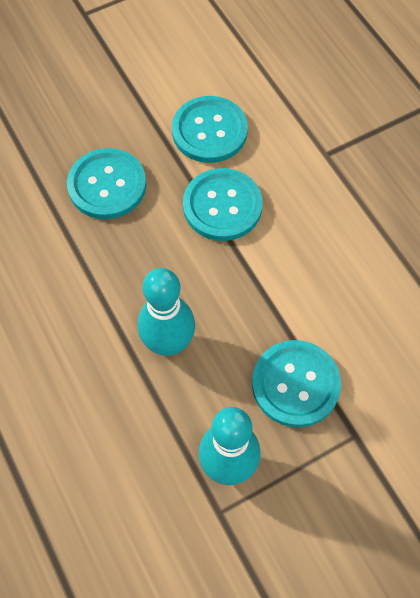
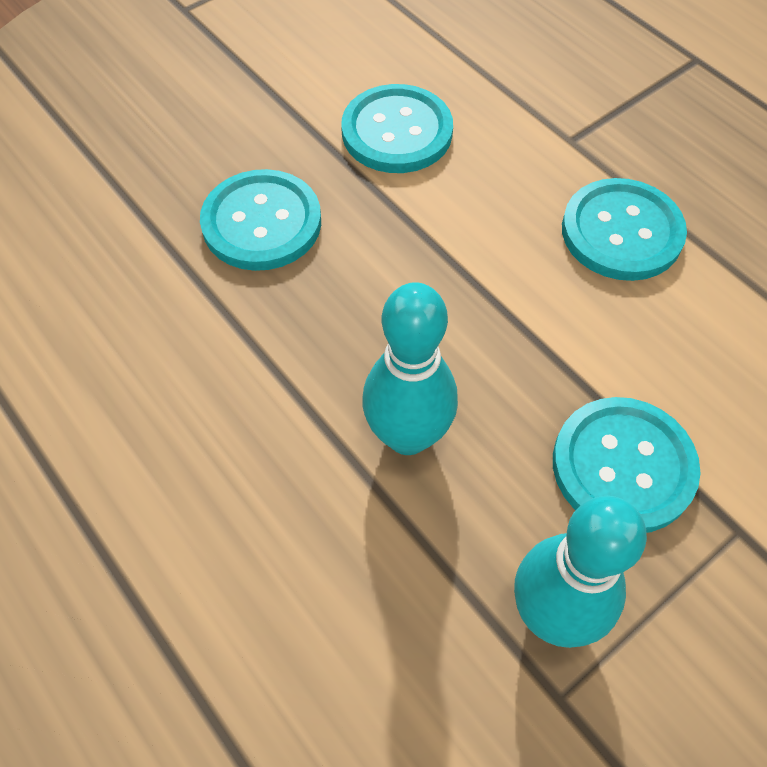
camera: 10 degrees left, 5 degrees down
(222, 206) = (441, 227): turquoise button -> turquoise button (621, 232)

